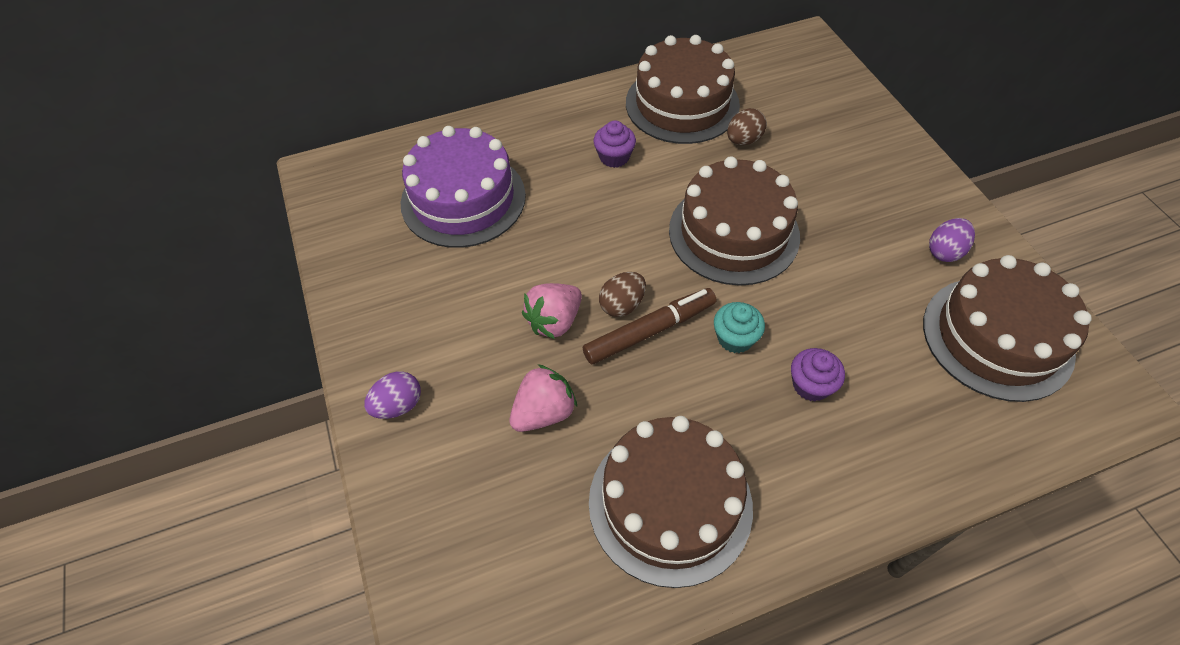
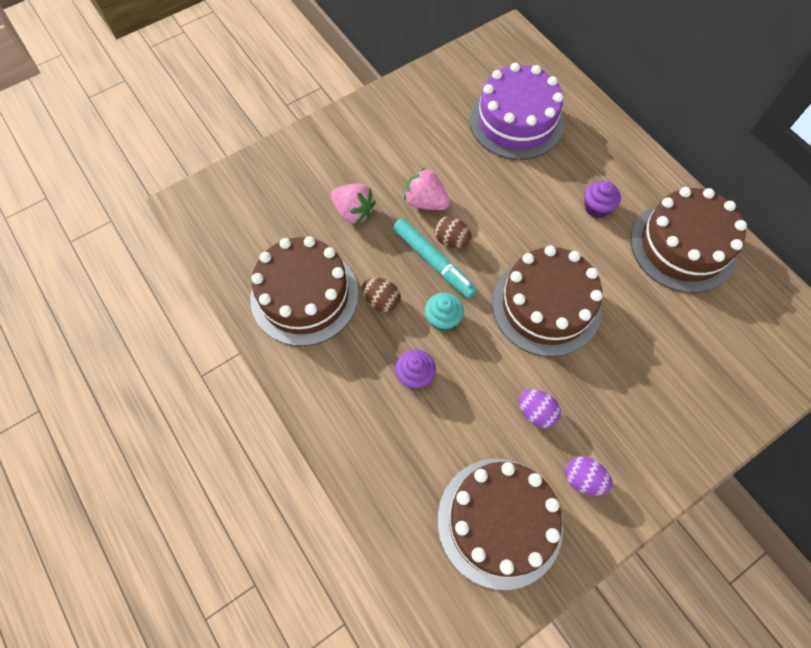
camera: 75 degrees right, 10 degrees up
(398, 405) = (340, 134): purple egg -> purple egg (536, 412)
(649, 331) = (433, 262): brown marker -> turquoise marker
(743, 140) = (657, 301): brown egg -> brown egg (382, 301)

